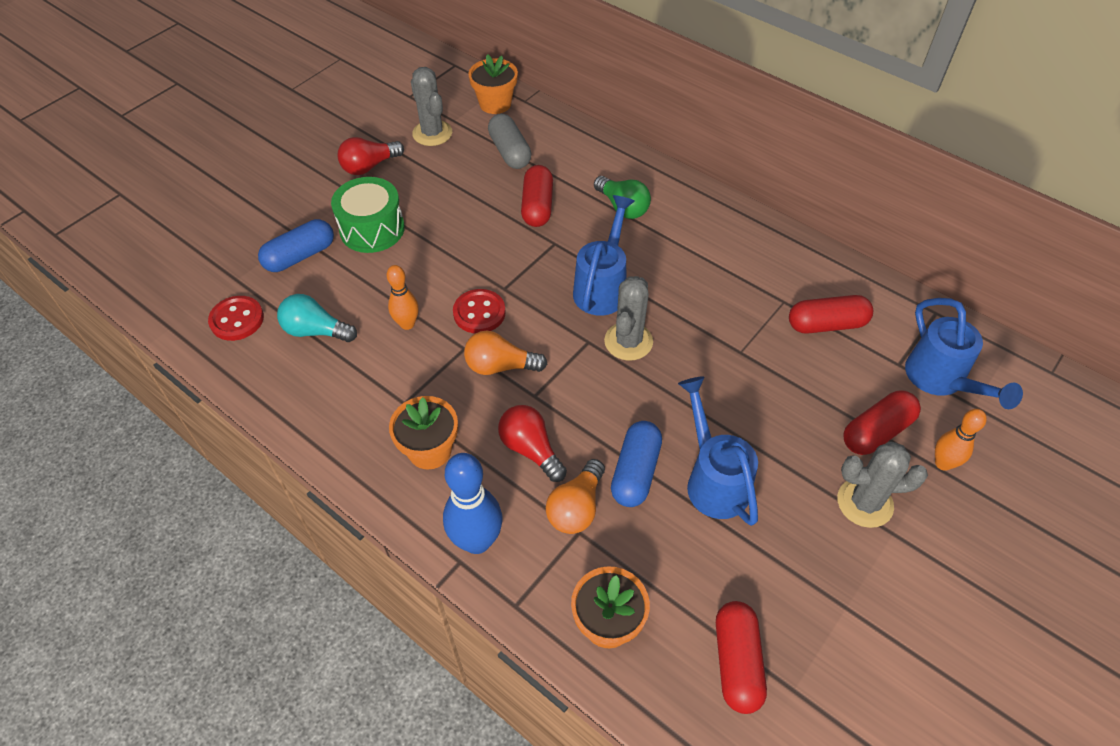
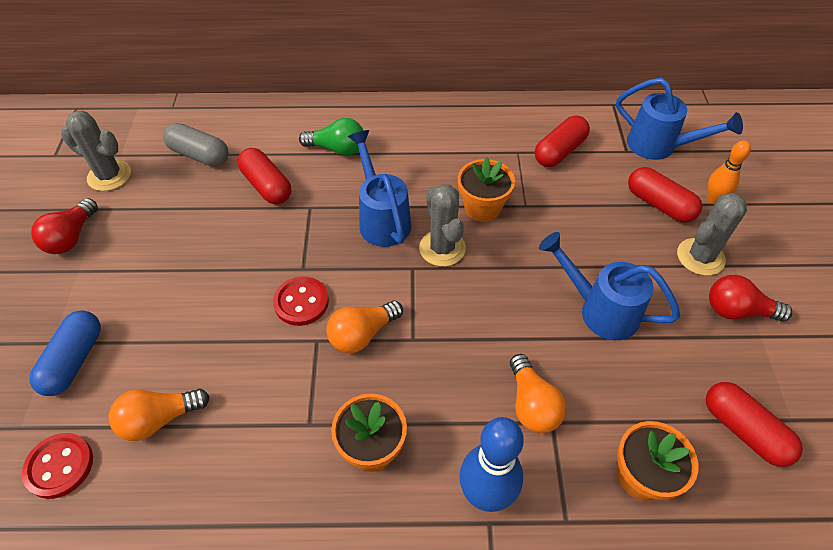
camera: 40 degrees left, 0 degrees up
(315, 331) = (159, 419): turquoise light bulb -> orange light bulb
(372, 229) = (128, 291): green drum -> none
(407, 324) = (245, 353): orange bowling pin -> none
(495, 104) = (147, 122): orange flower pot -> orange flower pot (482, 208)
(530, 449) = (453, 385): red light bulb -> red light bulb (737, 311)
(635, 472) = (545, 344): blue capsule -> none
(876, 432) = (659, 204): red capsule -> red capsule turned 60 degrees counterclockwise

